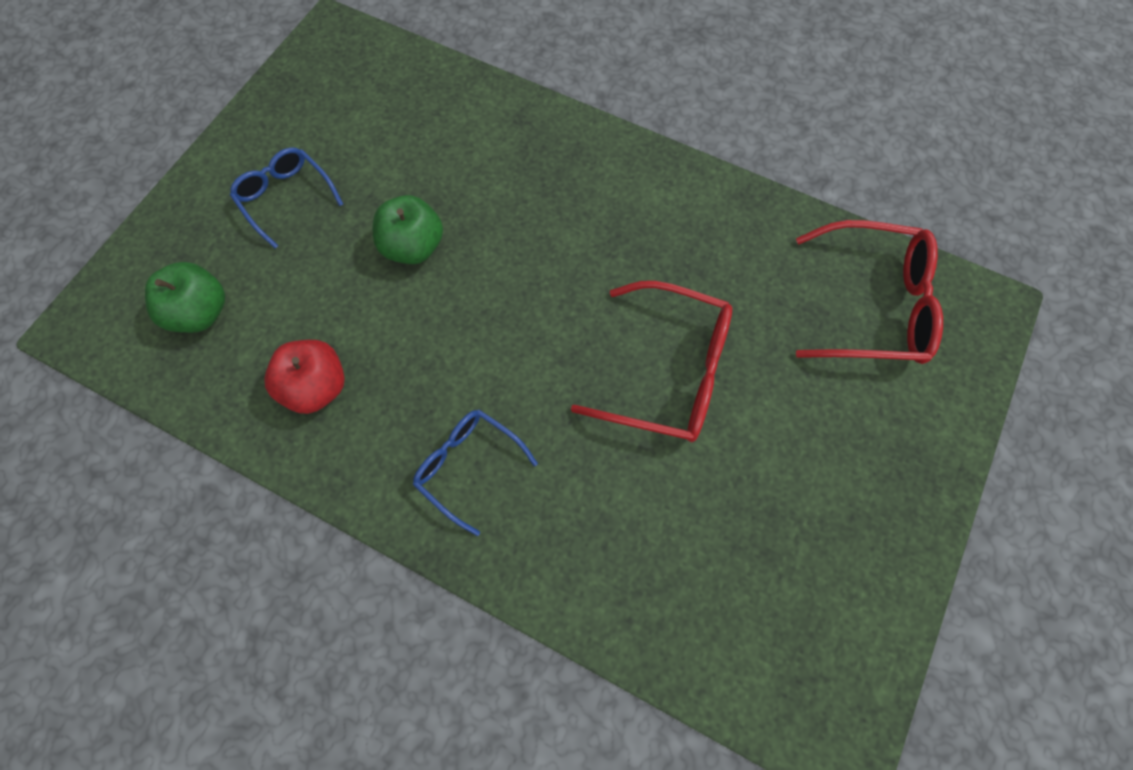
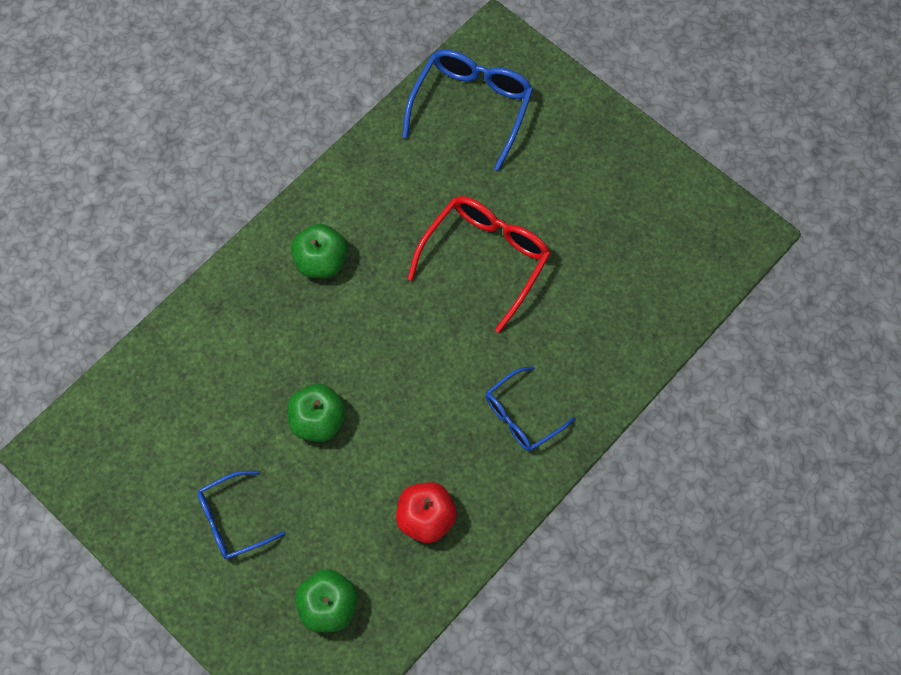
camera: 75 degrees left, 0 degrees up
(605, 200) = (321, 261): none -> green apple
(873, 305) = (472, 107): red glasses -> blue glasses

